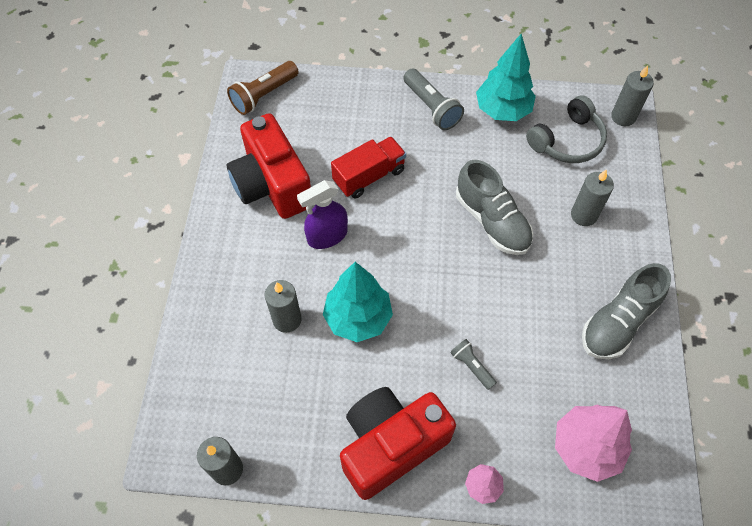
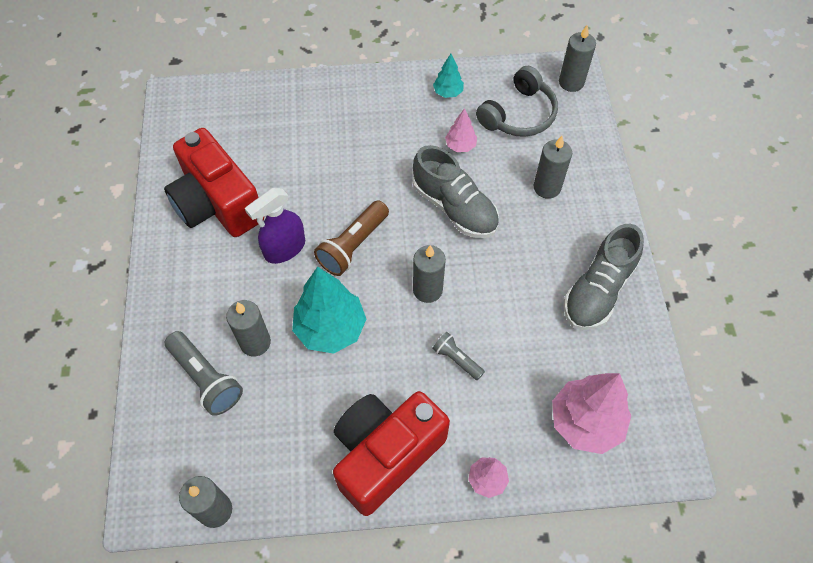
camera: 10 degrees left, 0 degrees up
(264, 95) = (194, 111): brown flashlight -> brown flashlight (353, 246)
(369, 176) = (319, 180): red truck -> none
(431, 107) = (374, 99): grey flashlight -> grey flashlight (206, 378)
(454, 296) = (427, 290): none -> grey candle
(502, 110) = (448, 92): turquoise tree -> turquoise tree, size x0.50
(506, 163) = (460, 146): none -> pink tree

